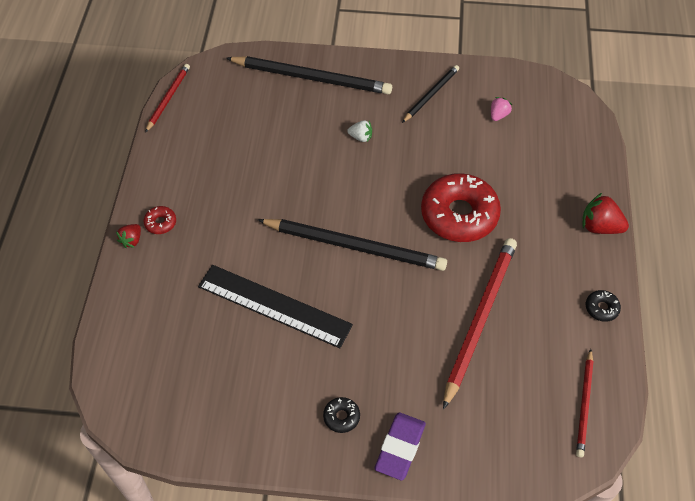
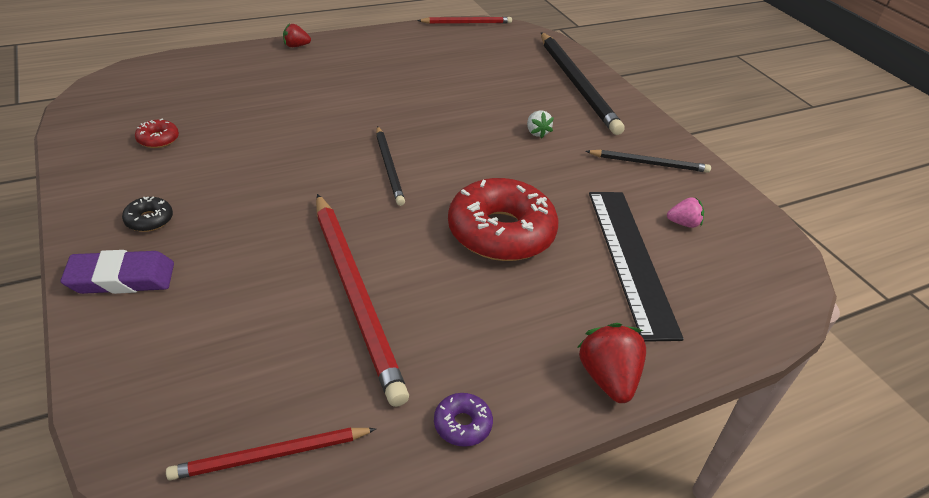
camera: 55 degrees right, 15 degrees down
(160, 223) = (326, 54): red donut -> red donut (158, 139)
(274, 305) = (274, 137): black ruler -> black ruler (631, 259)
(355, 246) = (389, 167): black pencil -> black pencil, size x0.55
(479, 319) = (355, 295): red pencil -> red pencil turned 75 degrees clockwise
(601, 308) = (462, 424): black donut -> purple donut

